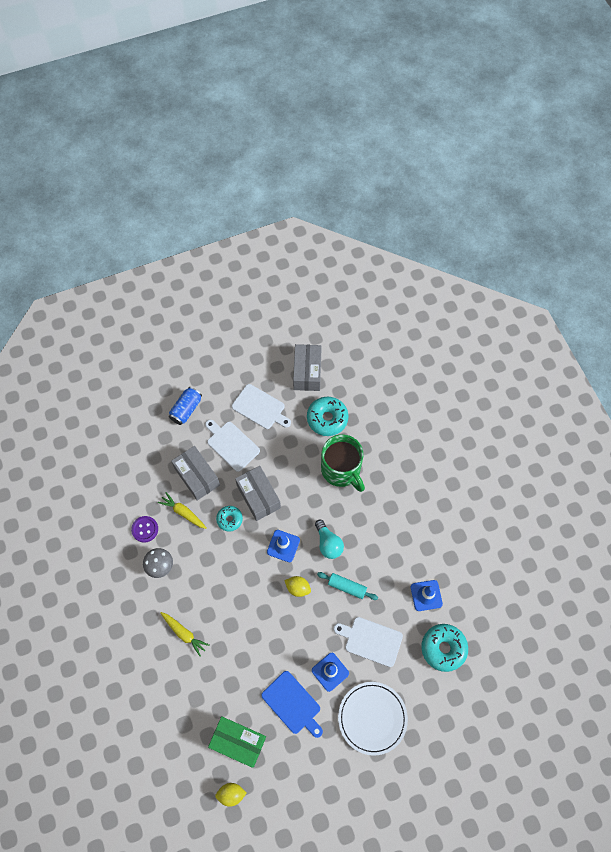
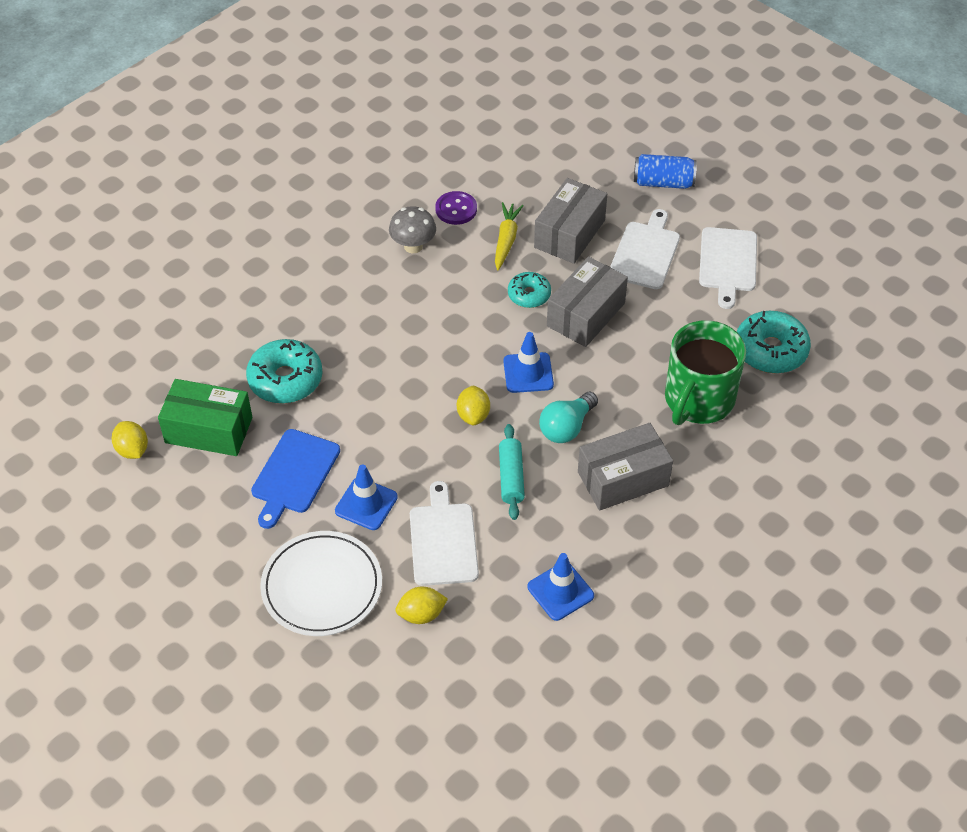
camera: 65 degrees right, 15 degrees down
(184, 633) = (332, 309): yellow carrot -> none
(238, 742) = (208, 430): green box -> green box turned 75 degrees counterclockwise
(307, 372) = (829, 297): grey box -> grey box (623, 479)
(411, 672) = (421, 614): none -> yellow lemon
(443, 648) = (485, 648): turquoise donut -> turquoise donut (285, 379)

